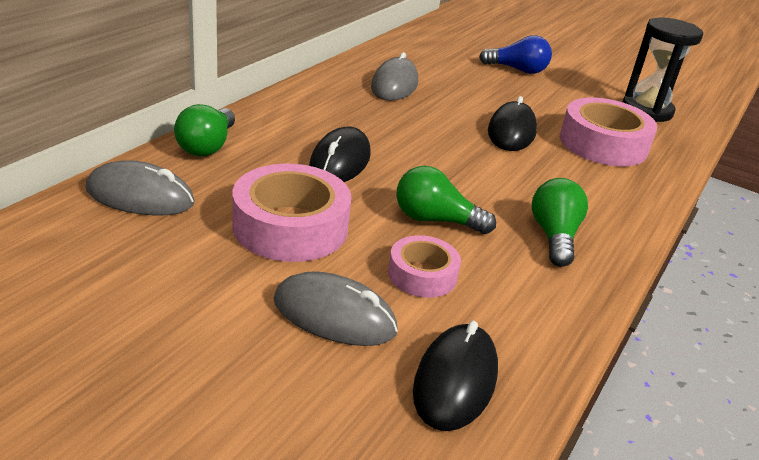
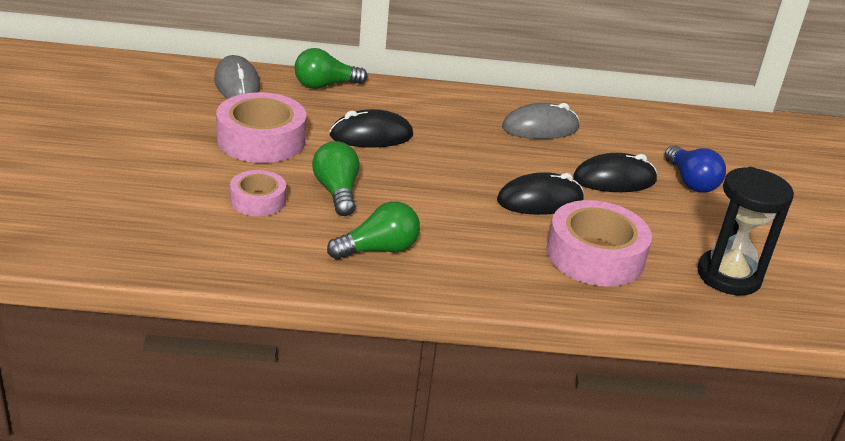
camera: 60 degrees right, 0 degrees up
(334, 316) = (179, 178): grey mouse -> none
(455, 381) = (153, 235): black mouse -> black mouse (614, 179)

